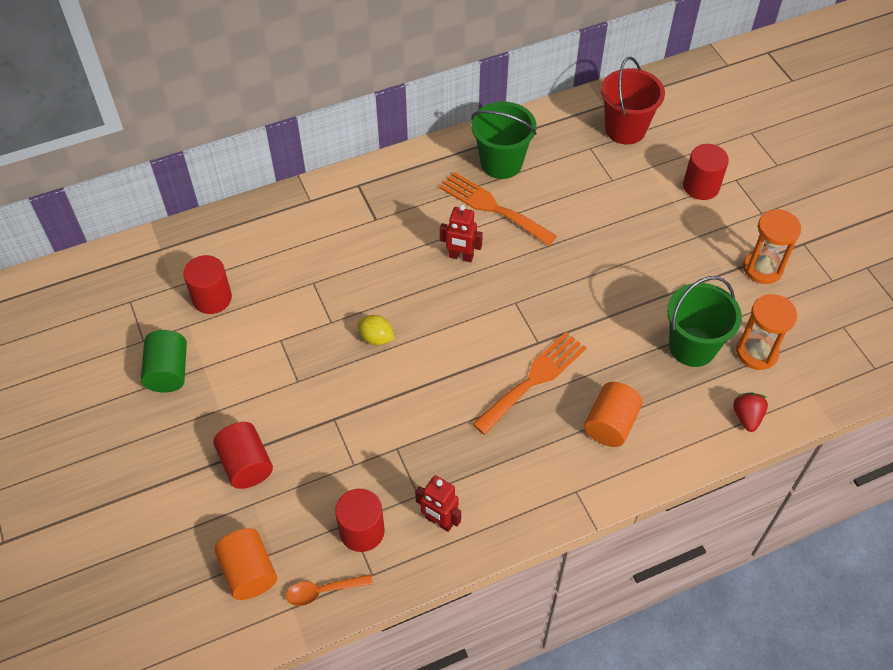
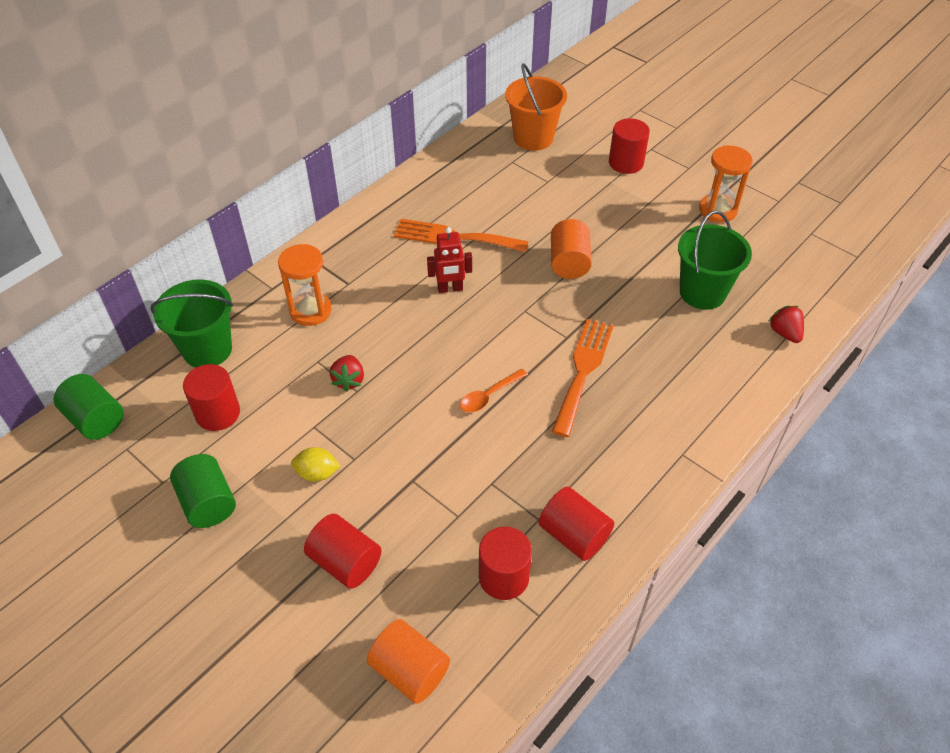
camera: 25 degrees left, 5 degrees down
(119, 267) = (96, 419): none -> green cylinder
(323, 591) = (499, 654): orange spoon -> orange spoon (489, 395)
(329, 310) = (349, 380): none -> red strawberry
(376, 338) = (411, 389): yellow lemon -> yellow lemon (317, 473)
(439, 521) = (574, 535): red robot -> red cylinder
(501, 163) = (440, 198): green bucket -> green bucket (207, 349)
(610, 424) = (675, 383): orange cylinder -> orange cylinder (569, 263)
(625, 129) = (533, 138): red bucket -> orange bucket
(756, 352) = (757, 278): orange hourglass -> orange hourglass (310, 310)

